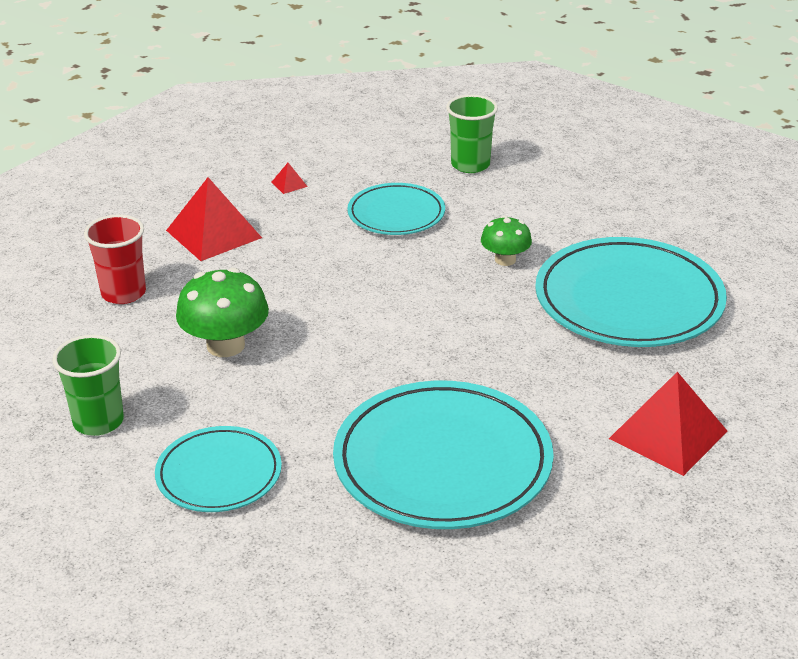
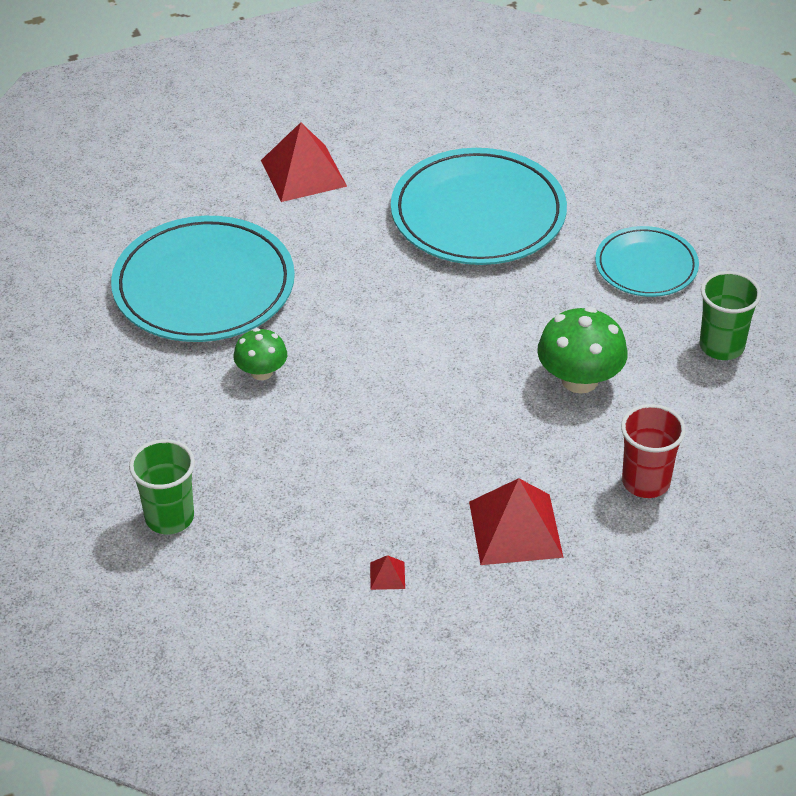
camera: 150 degrees left, 10 degrees up
(396, 214) = (310, 476): turquoise plate -> none

